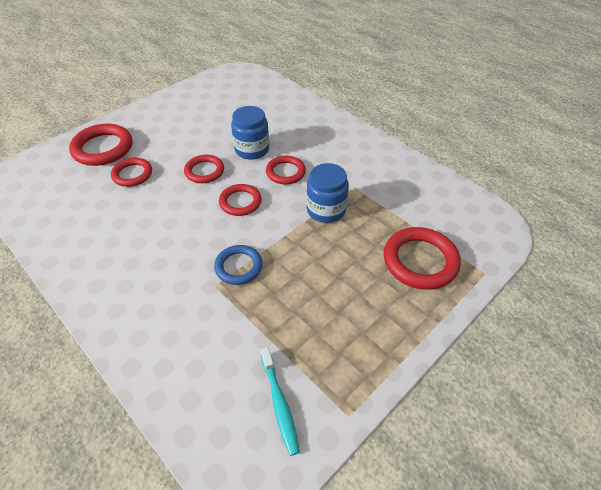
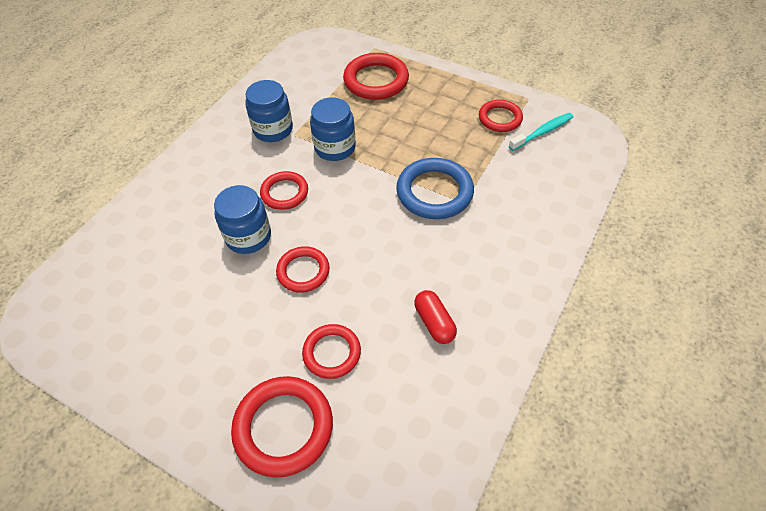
camera: 105 degrees left, 5 degrees up
(114, 230) = (434, 322): none -> red capsule
(238, 267) = (434, 192): blue ring -> blue ring, size x1.59
(240, 202) = (346, 218): red ring -> red ring (500, 118)
(364, 175) = (273, 129): none -> blue jar

